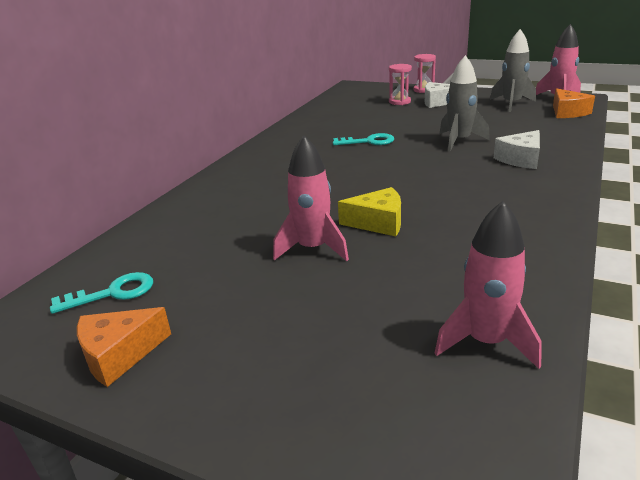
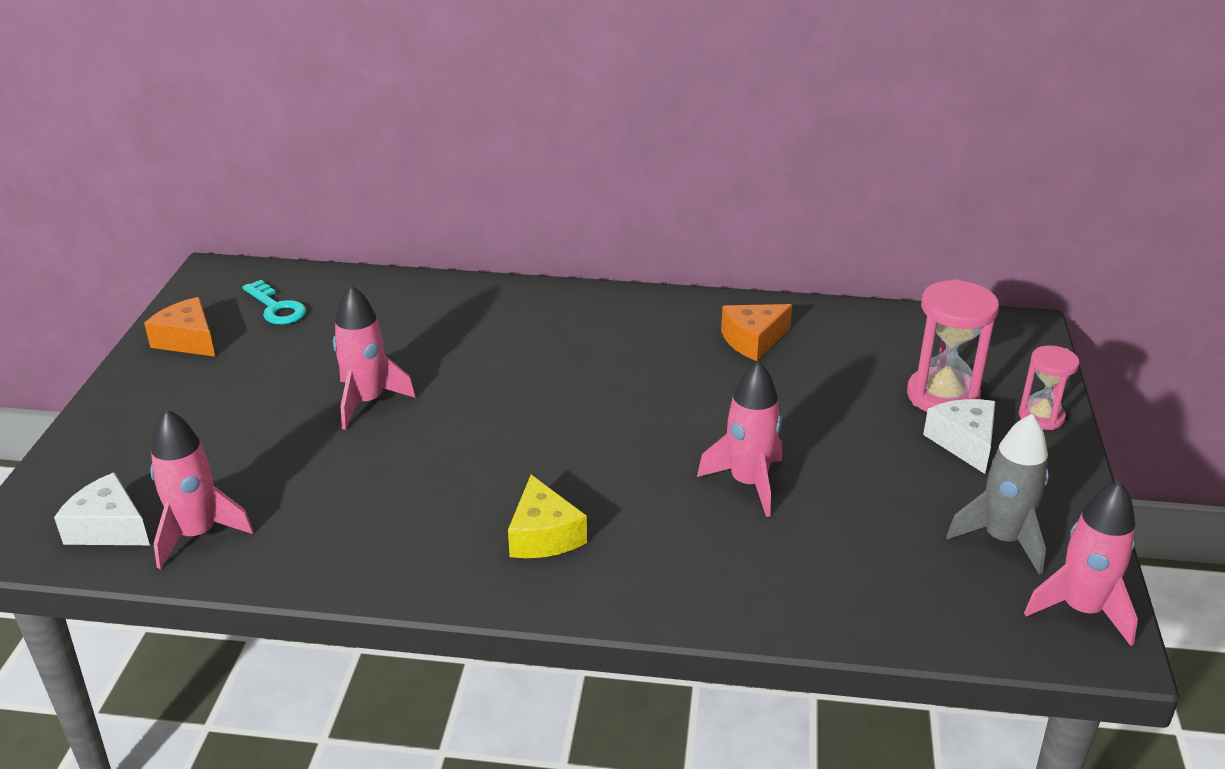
camera: 70 degrees right, 5 degrees up
(368, 141) = (713, 391): turquoise key -> none
(378, 223) = (435, 438): yellow cheese -> yellow cheese (543, 535)
(399, 102) = (942, 396): pink hourglass -> pink hourglass, size x1.63
(459, 141) = (748, 483): grey rocket -> pink rocket
(521, 159) = (684, 554): white cheese -> white cheese (109, 528)
(567, 112) = (979, 620): orange cheese -> orange cheese (753, 340)

